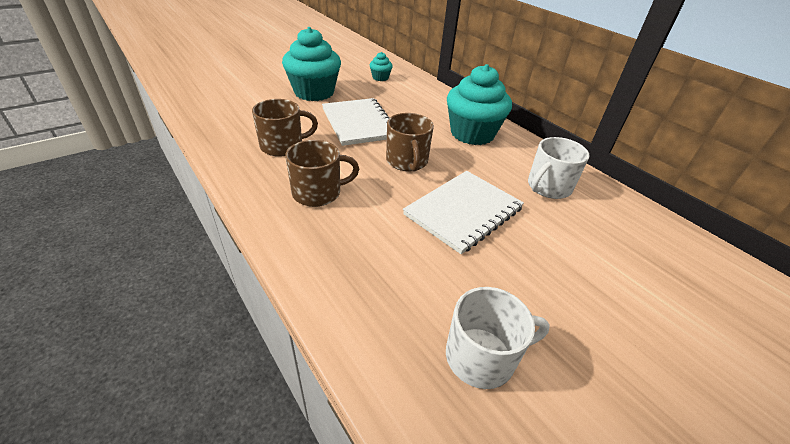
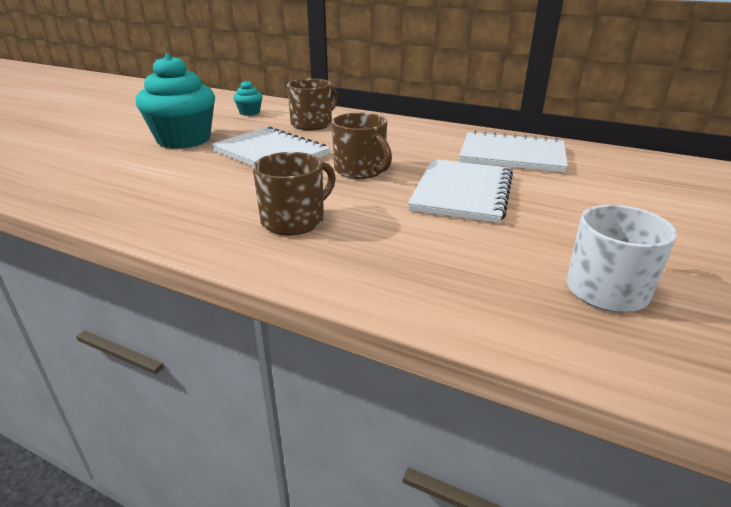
camera: 25 degrees left, 10 degrees down
(283, 146) = (201, 193): brown mug -> brown mug (312, 124)
(472, 134) = (399, 134): turquoise cupcake -> none
(548, 187) = (512, 155): white mug -> white notebook

